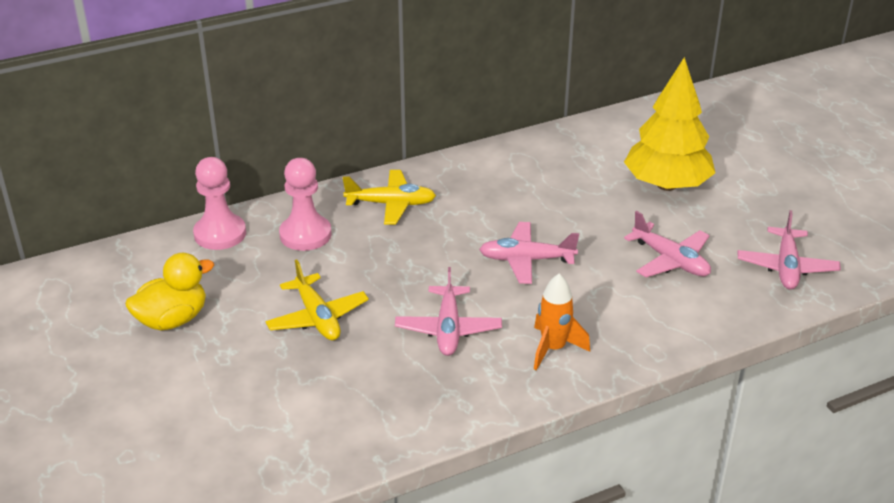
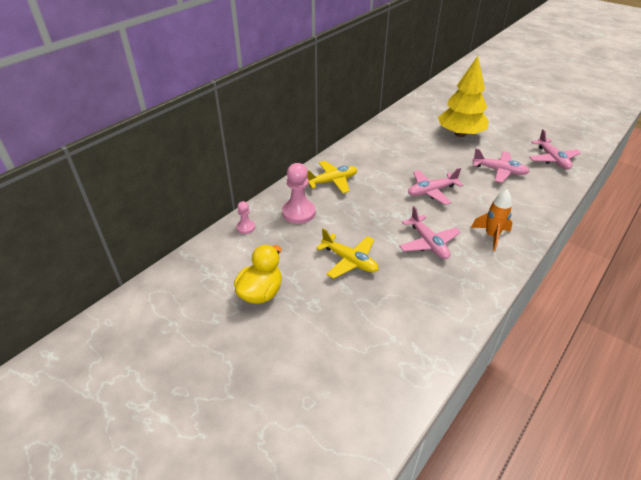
camera: 25 degrees left, 5 degrees up
(220, 234) = (246, 227): pink pawn -> pink pawn, size x0.54

